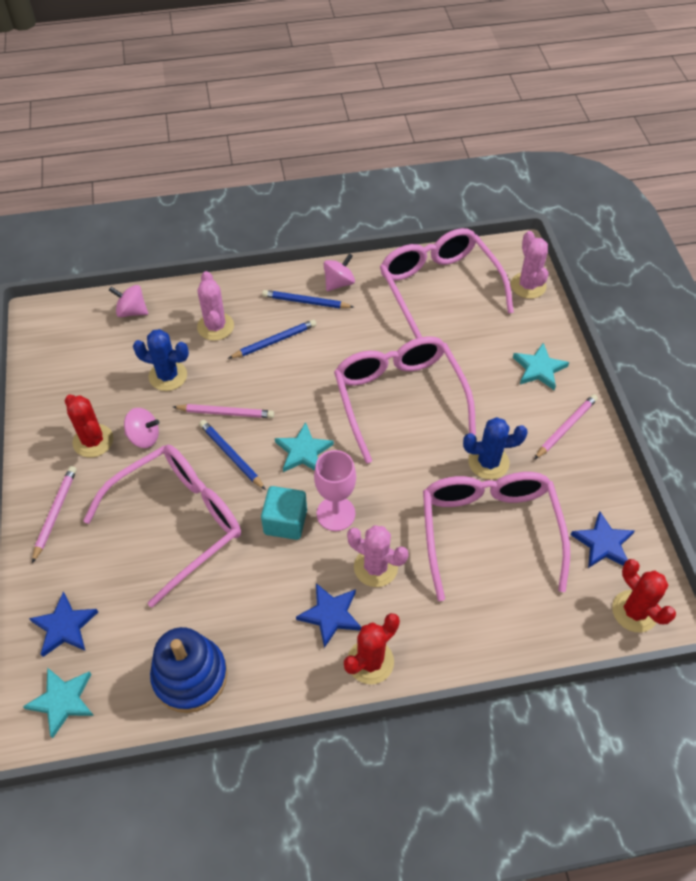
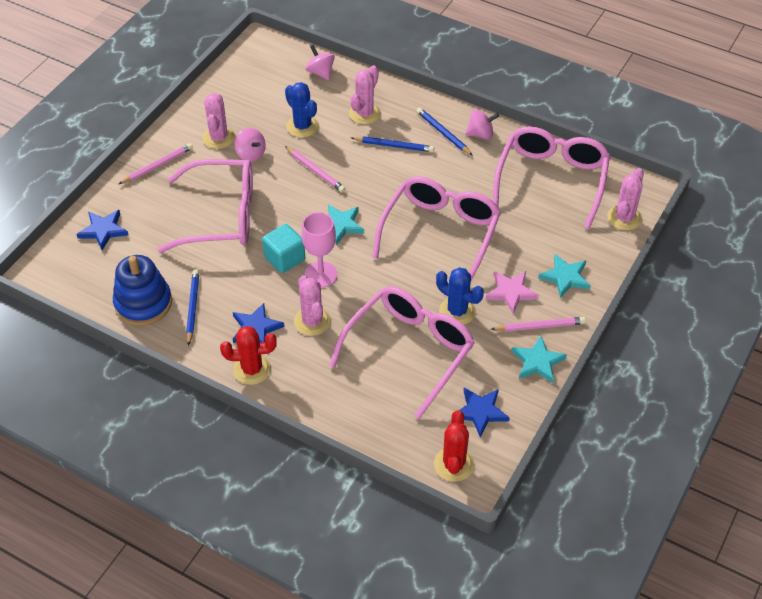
camera: 40 degrees right, 5 degrees down
(62, 701) = (66, 268): turquoise star -> turquoise star (538, 362)
(93, 441) = (219, 138): red cactus -> pink cactus
(231, 455) = (292, 198): blue pencil -> blue pencil (193, 307)
(512, 413) = (511, 292): none -> pink star

